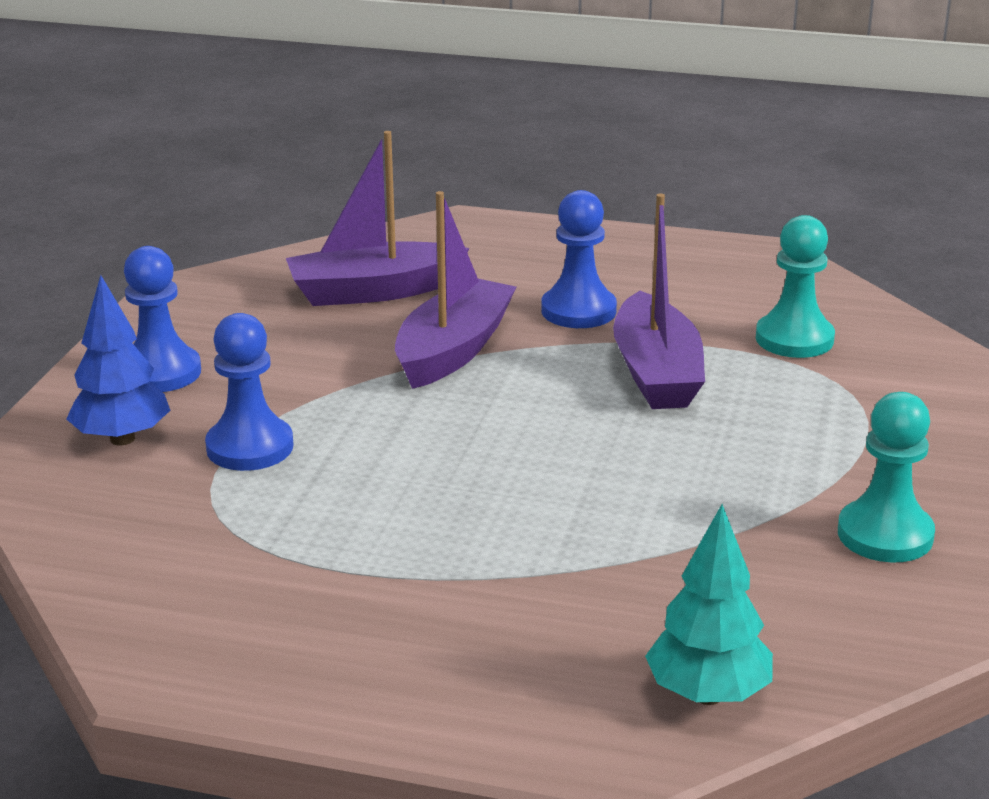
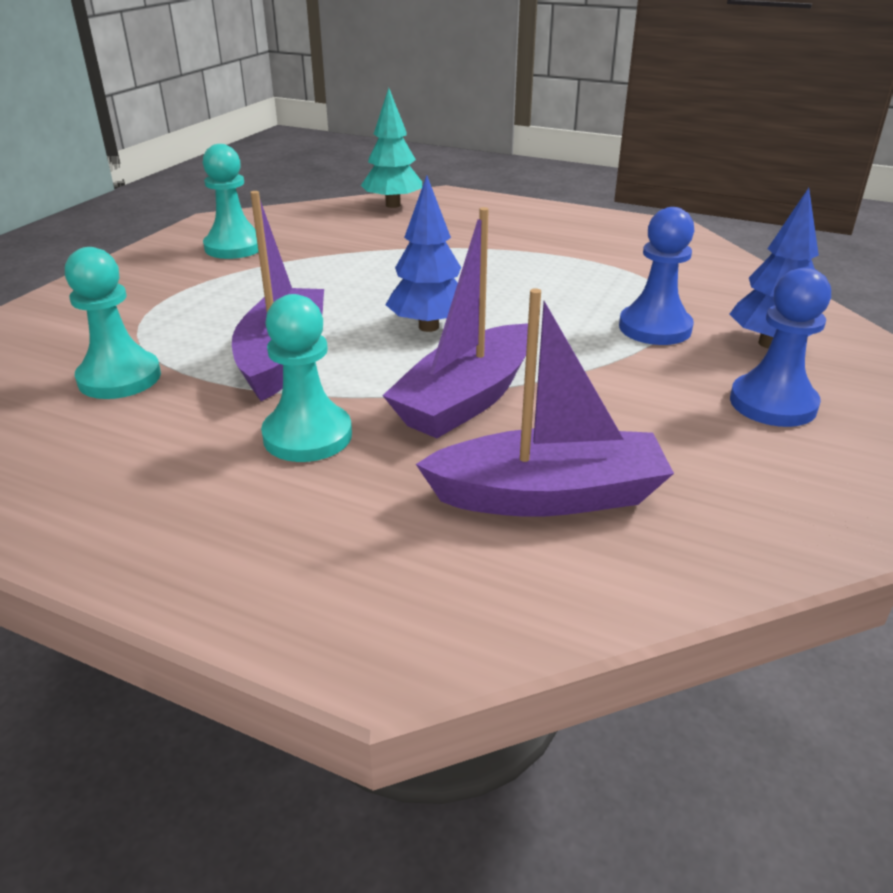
camera: 170 degrees left, 5 degrees up
(520, 423) = (428, 327): none -> blue tree
(578, 311) = (307, 436): blue pawn -> turquoise pawn

